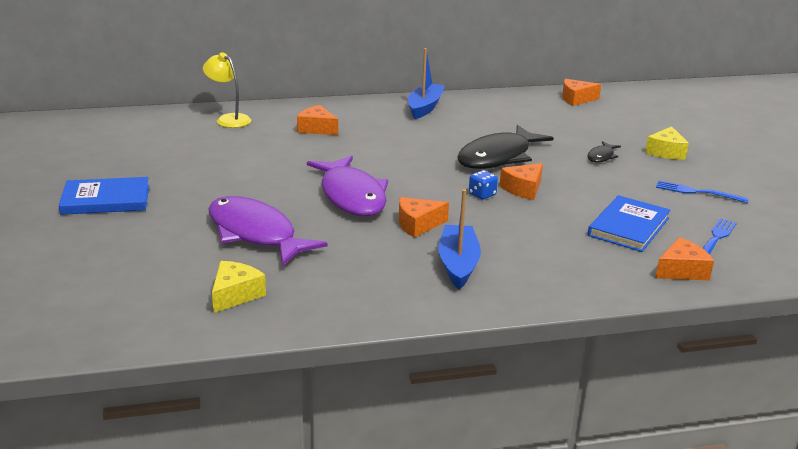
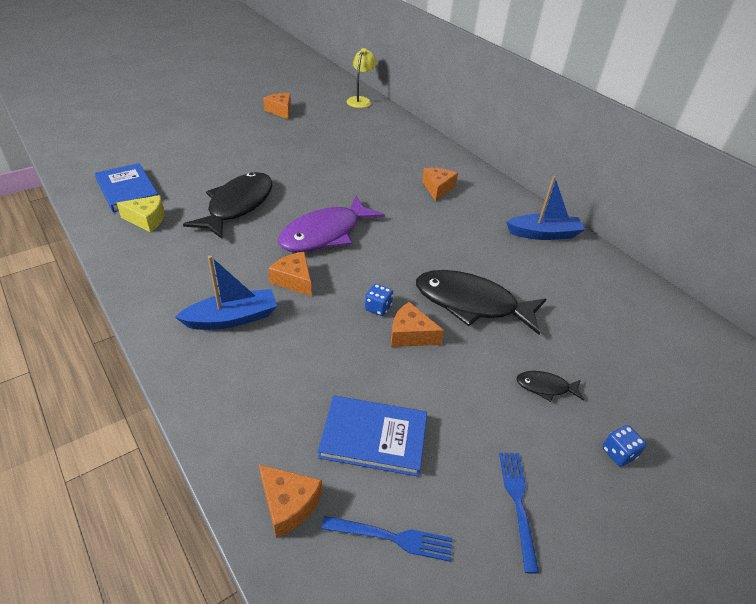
camera: 65 degrees right, 15 degrees up
(106, 200) = (256, 140): blue book -> blue book (127, 190)
(228, 119) = (417, 148): yellow lamp -> yellow lamp (360, 100)
(255, 234) = (237, 205): purple fish -> black fish
(576, 99) = (694, 340): orange cheese -> orange cheese (280, 111)
(666, 152) = (618, 453): yellow cheese -> blue dice

